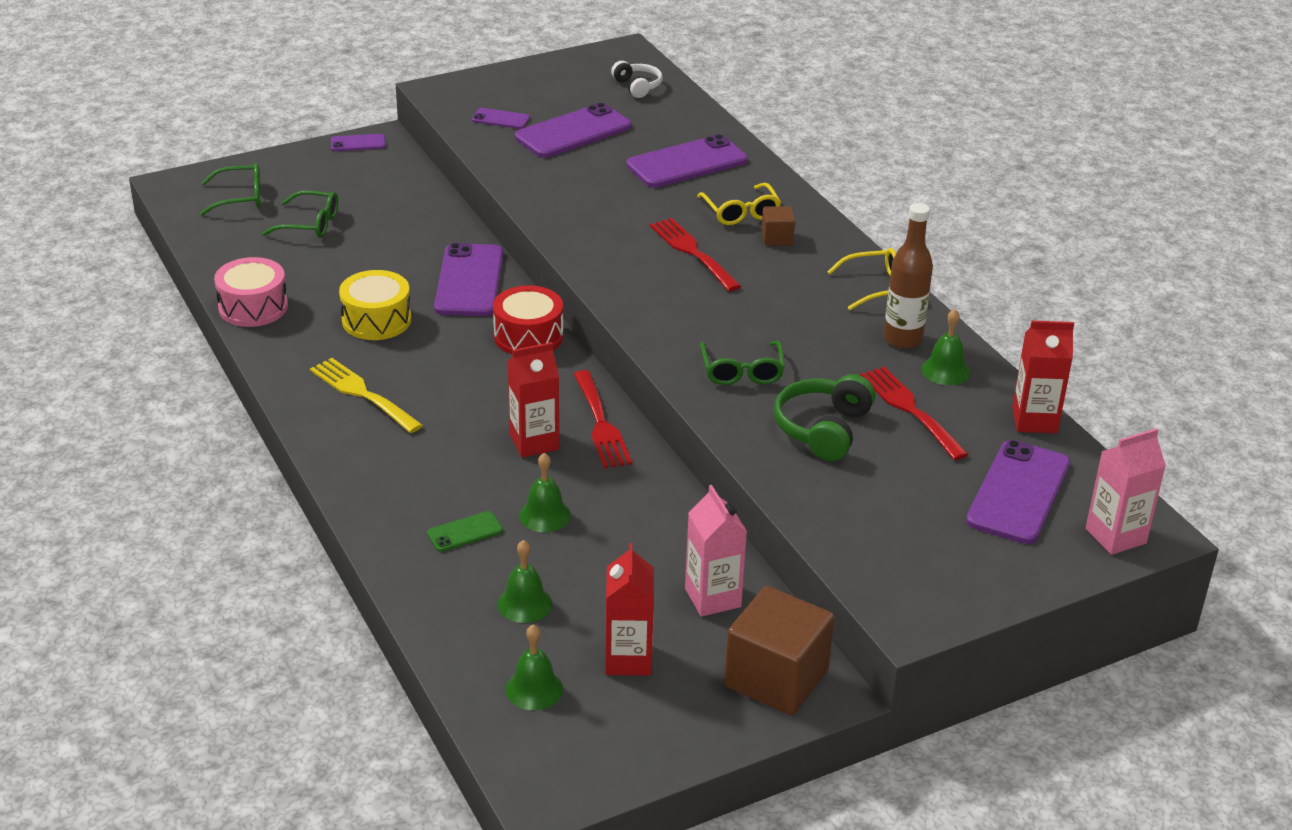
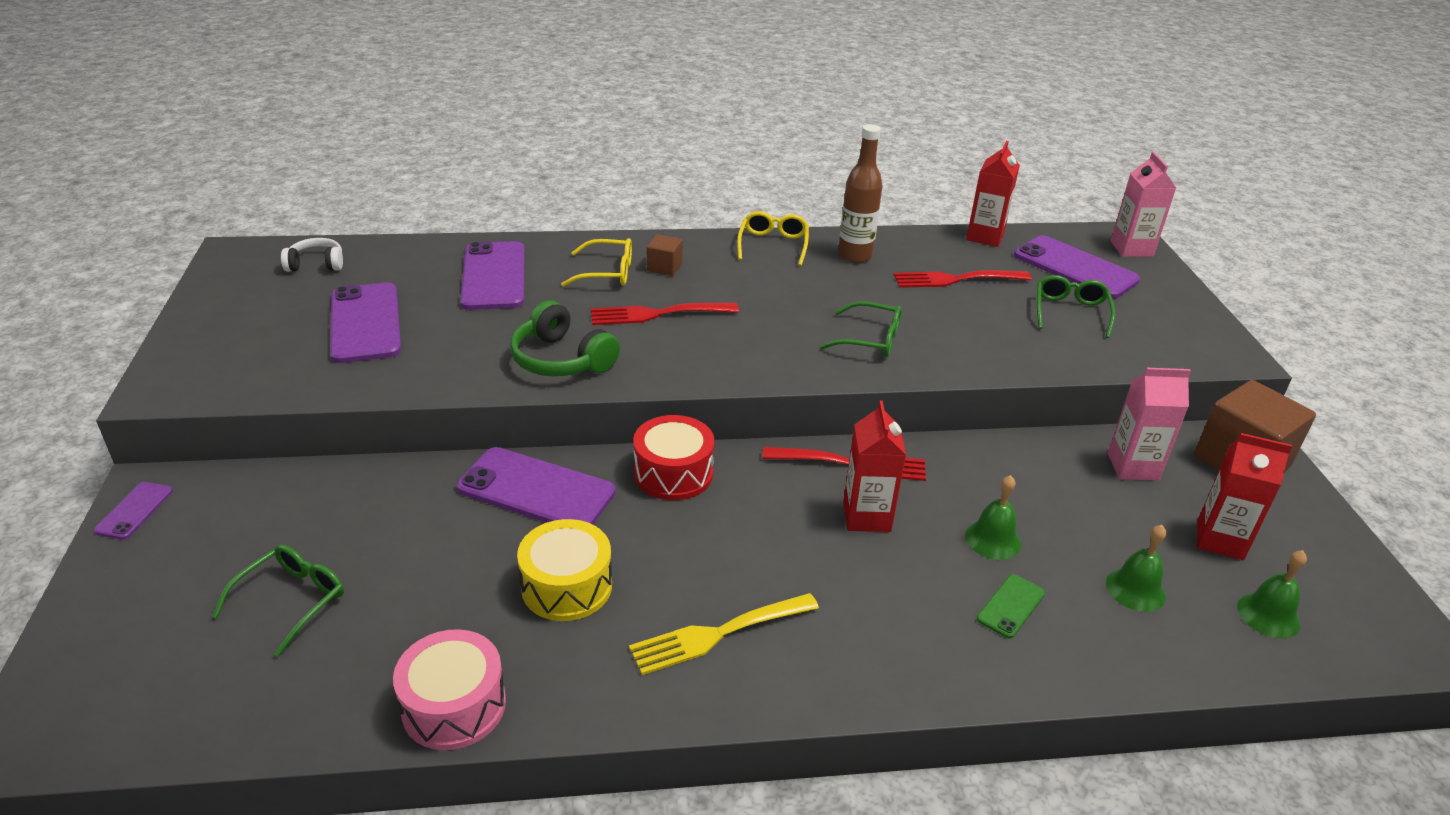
camera: 70 degrees left, 0 degrees up
(240, 197) = (149, 663): green glasses -> green glasses (1070, 312)
(465, 532) = (1011, 606): green phone -> green phone turned 45 degrees clockwise
(501, 119) = (284, 362): purple phone -> none
(823, 429) = (971, 324): green headphones -> green headphones (561, 359)
(945, 370) = (907, 251): green bell -> none

